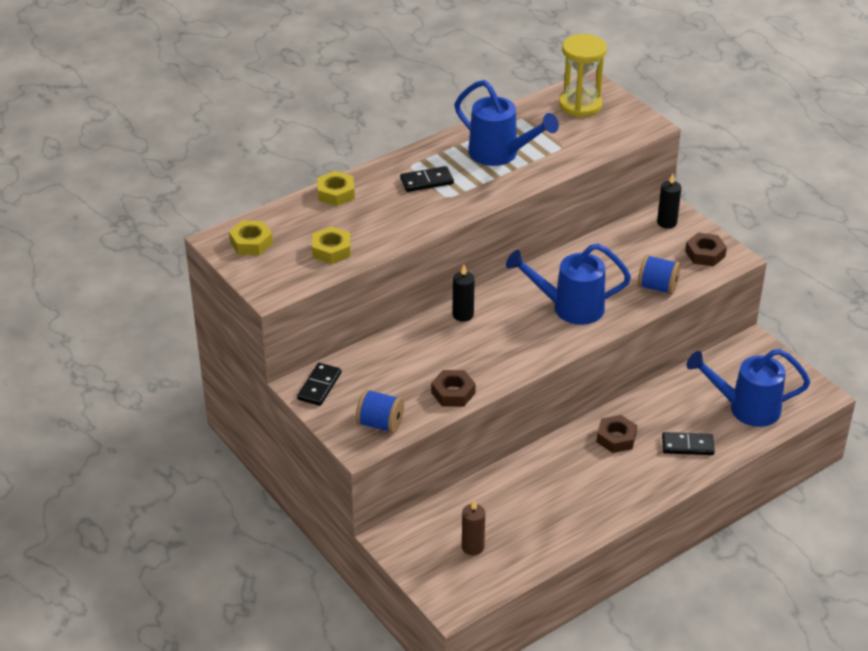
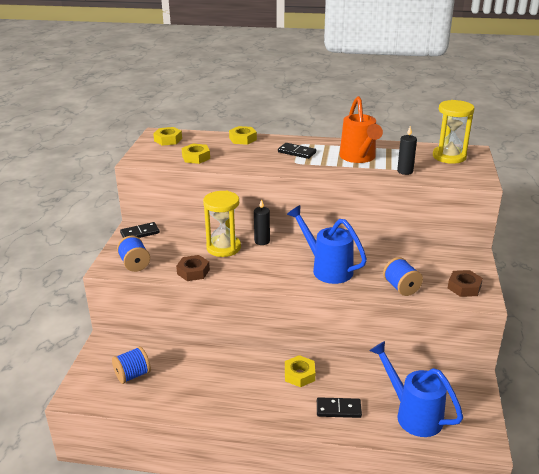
camera: 45 degrees right, 10 degrees down
(437, 347) = (223, 248): none -> yellow hourglass
(472, 547) = (132, 375): brown candle -> blue spool
(500, 154) = (359, 158): blue watering can -> orange watering can
(616, 438) = (299, 375): brown nut -> yellow nut
(667, 223) = (462, 259): black candle -> black candle (405, 171)
(687, 445) = (338, 409): black domino -> black domino turned 45 degrees counterclockwise

